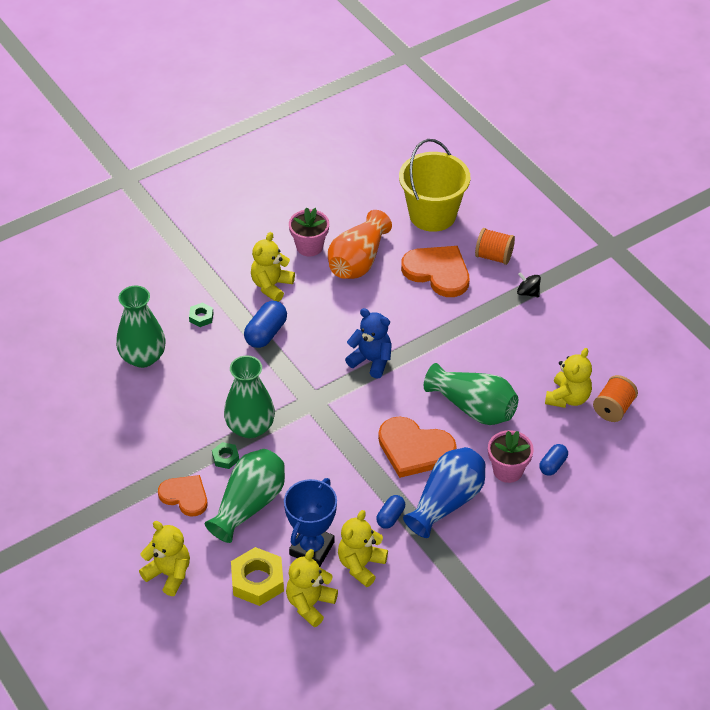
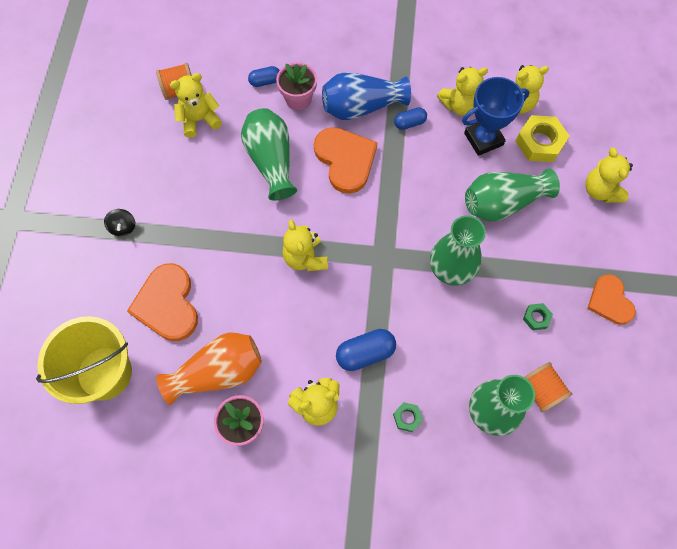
camera: 140 degrees left, 20 degrees up
(185, 496) = (547, 244): orange heart -> orange heart (610, 301)
(225, 458) = (491, 255): green nut -> green nut (536, 318)
(371, 361) = (305, 258): blue teddy bear -> yellow teddy bear
(494, 256) = (107, 284): orange spool -> orange spool (541, 390)

